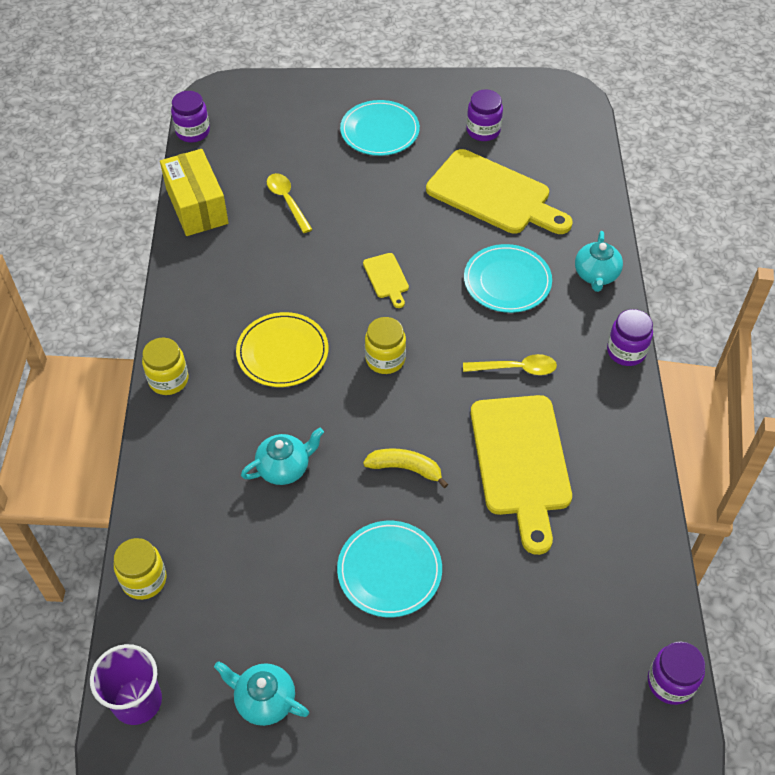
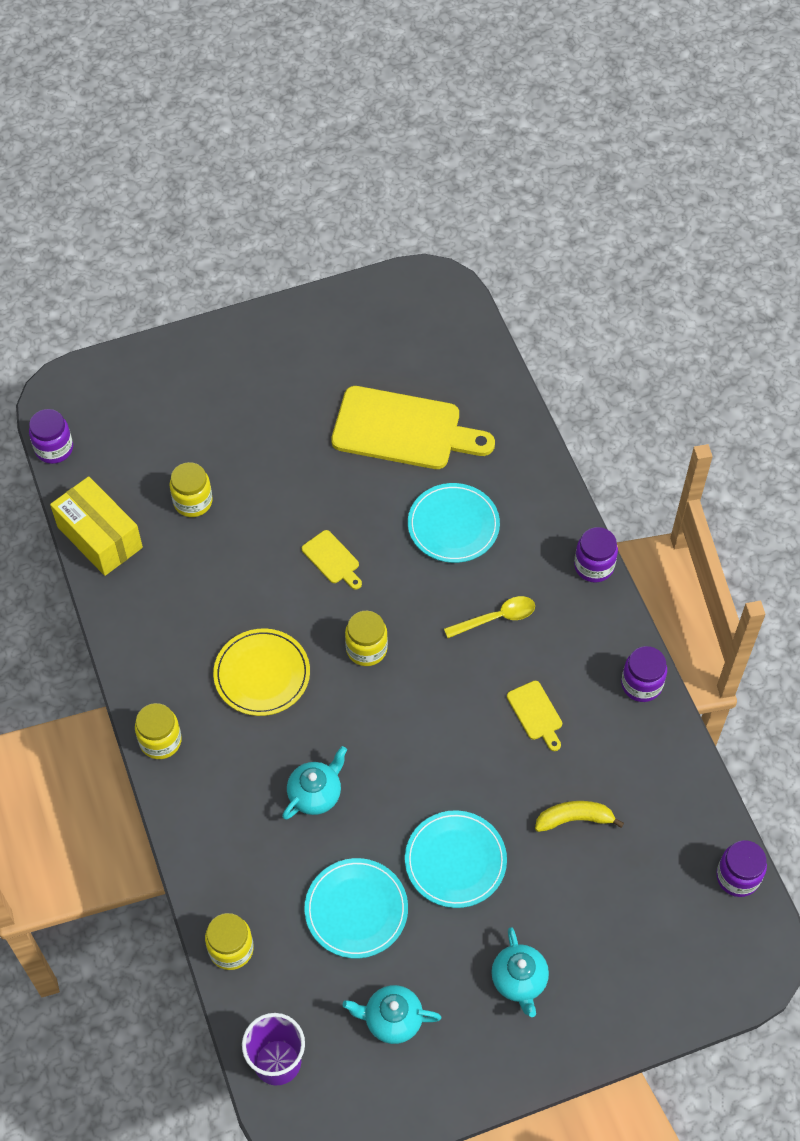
camera: 20 degrees left, 5 degrees up
(287, 201) = (193, 502): yellow spoon -> yellow jar
(380, 131) = (256, 388): turquoise plate -> turquoise plate (356, 909)
(405, 468) = (430, 756): yellow banana -> yellow banana (574, 819)
(483, 131) = (364, 356): purple jar -> purple jar (641, 684)
(521, 462) = (536, 713): yellow cutting board -> yellow cutting board, size x0.44
(596, 275) = (537, 491): turquoise teapot -> turquoise teapot (519, 980)

